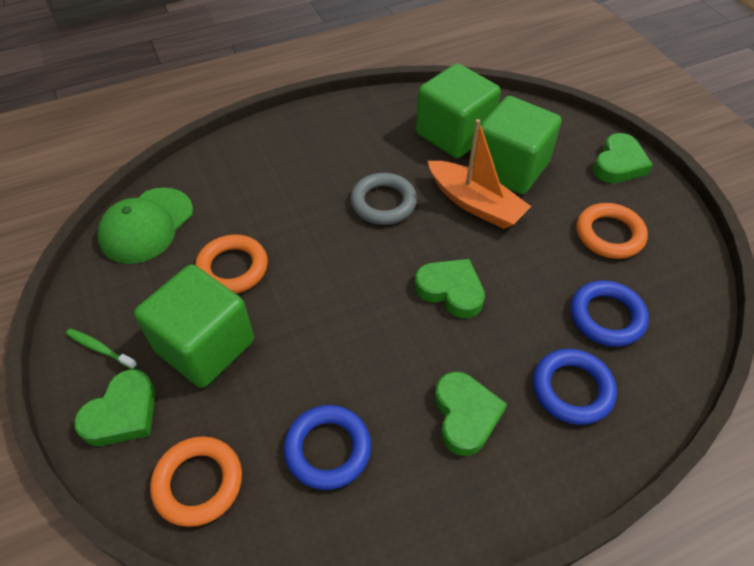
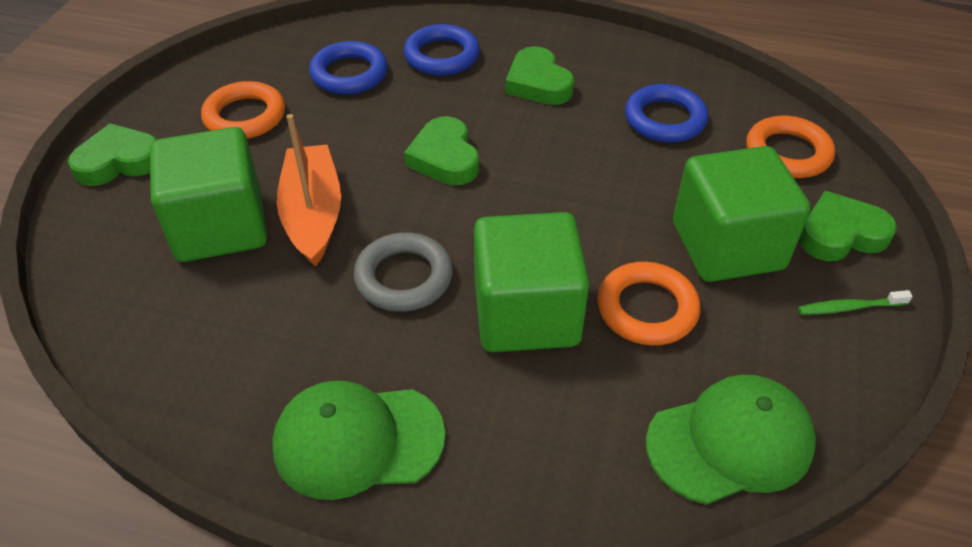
camera: 140 degrees left, 5 degrees down
(100, 349) = (849, 308): green toothbrush -> green toothbrush turned 105 degrees clockwise
(323, 131) = (358, 440): none -> green cap
(454, 134) = (208, 310): green cube -> green cube (526, 314)
(465, 415) = (538, 83): green heart -> green heart turned 60 degrees counterclockwise

